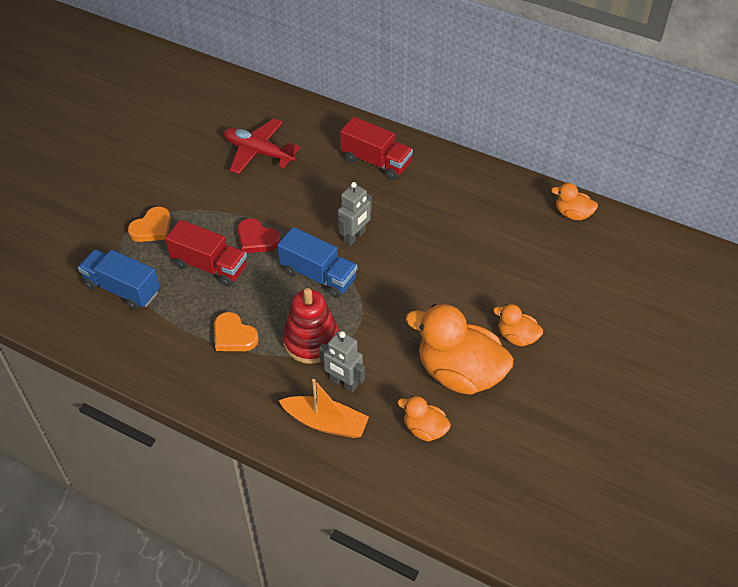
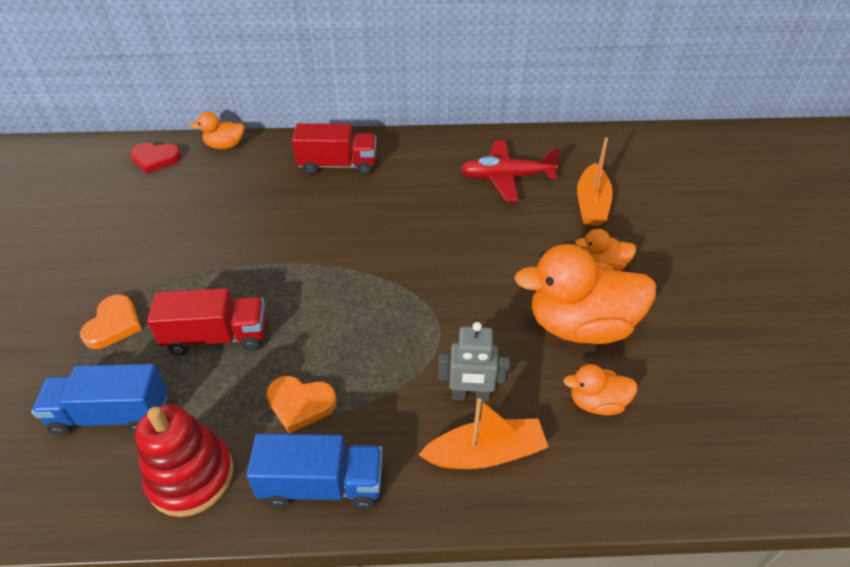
camera: 30 degrees left, 5 degrees down
(257, 239) = (257, 284): red heart -> red heart (155, 159)
(259, 152) = (203, 200): red plane -> red plane (506, 177)
(311, 341) = (398, 366): red stacking toy -> red stacking toy (191, 476)
(318, 275) = (355, 293): blue truck -> blue truck (322, 485)
(355, 236) = (367, 240): grey robot -> none
(555, 282) = (591, 204): none -> orange boat
(572, 214) = (555, 144): orange duck -> orange duck (225, 146)

